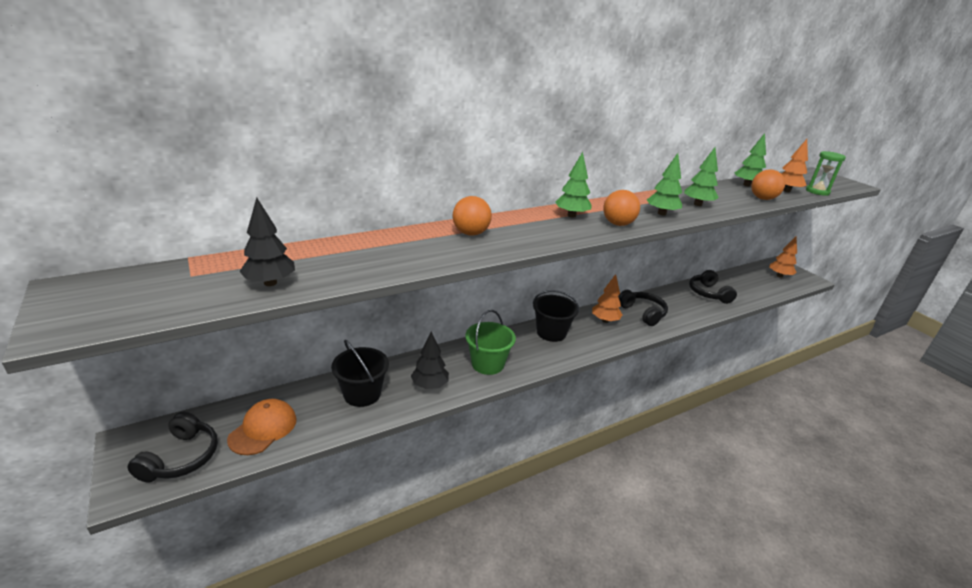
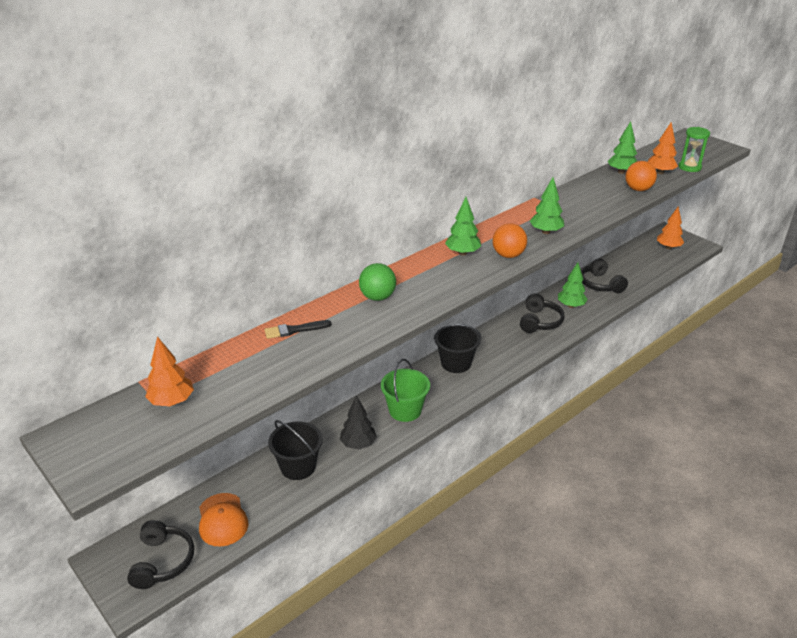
camera: 10 degrees left, 5 degrees up
(263, 429) = (222, 520): orange cap -> orange cap turned 150 degrees clockwise
(270, 283) = (230, 393): black tree -> none
(372, 244) = (295, 330): none -> black brush
(470, 233) = (377, 297): orange ball -> green ball
(605, 320) = (504, 338): orange tree -> orange tree (172, 402)
(642, 313) = (539, 321): black headphones -> black headphones turned 60 degrees clockwise
(697, 204) = (577, 211): green tree -> green tree (571, 305)

